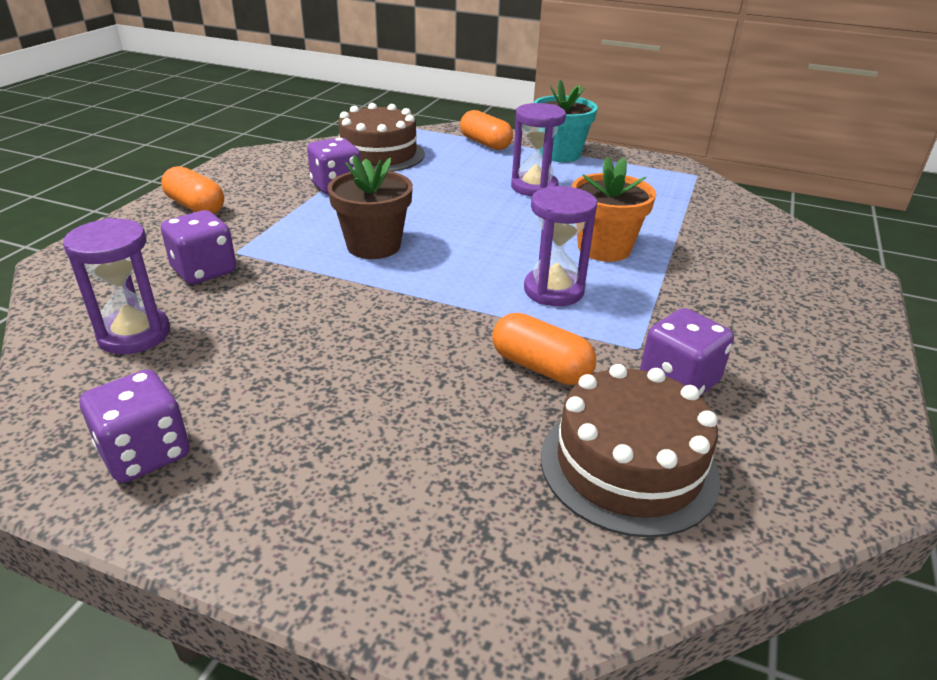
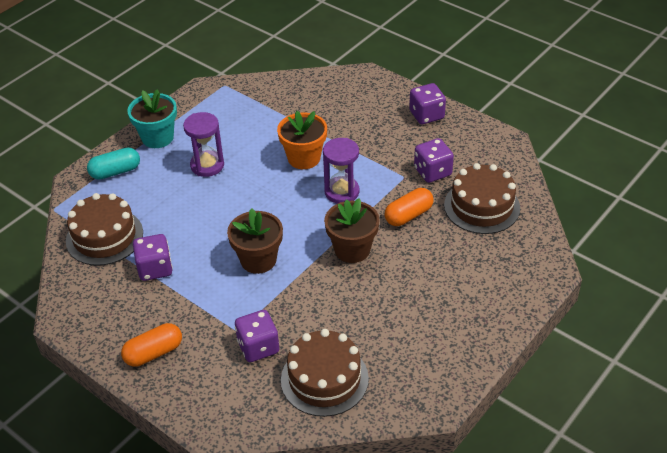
camera: 70 degrees left, 10 degrees up
(134, 334) = (324, 379): purple hourglass -> brown cake
(145, 453) = (431, 368): purple dice -> purple dice (426, 115)
(426, 319) = (352, 249): none -> brown flower pot
(485, 143) = (115, 172): orange capsule -> turquoise capsule

